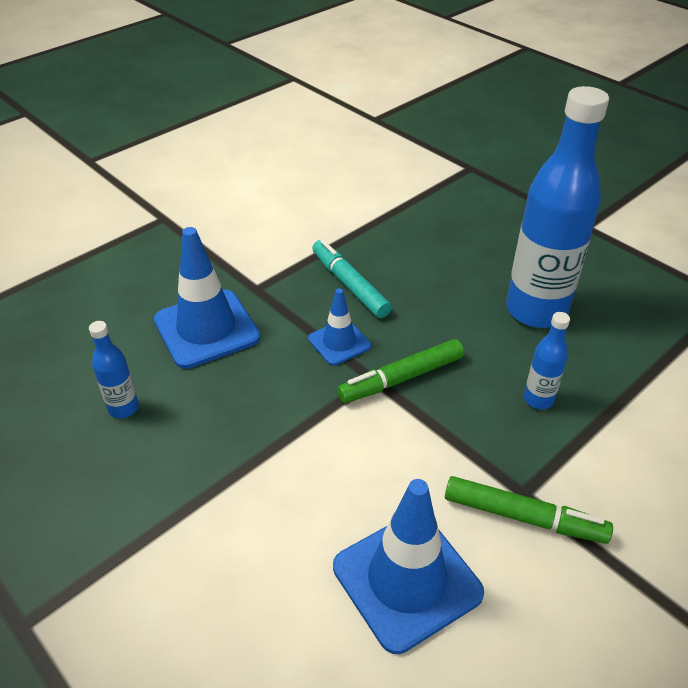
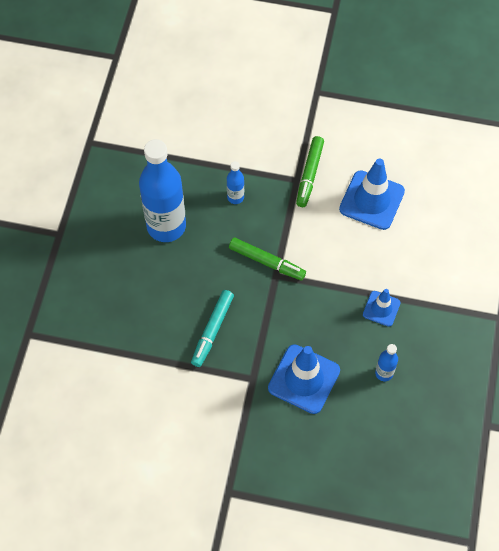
camera: 125 degrees left, 20 degrees up
(339, 342) = (263, 306): blue traffic cone -> blue traffic cone (381, 308)
(523, 517) = (309, 174): green marker -> green marker turned 150 degrees counterclockwise

